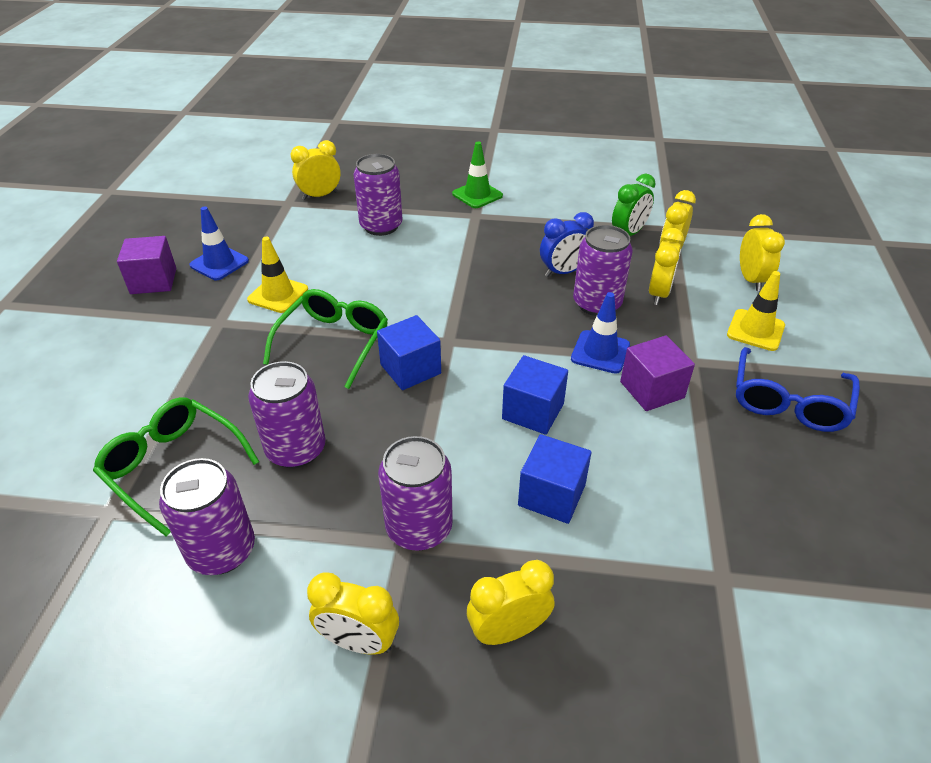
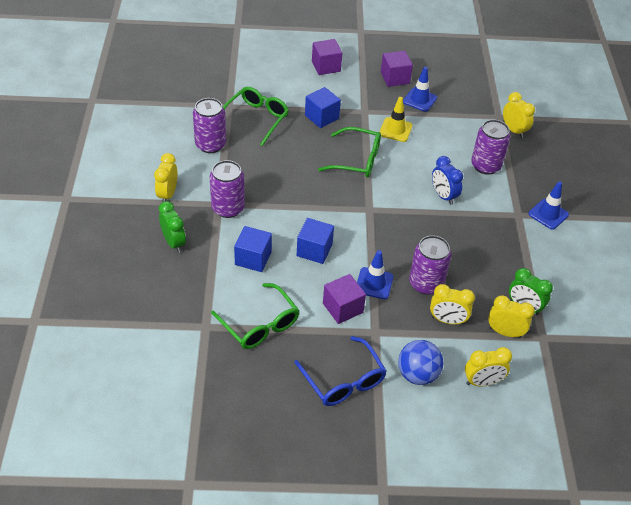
camera: 80 degrees right, 5 degrees up
(72, 356) = (326, 66): none -> purple cube
(296, 449) = (272, 158): purple can -> none
(410, 369) = (340, 195): blue cube -> blue cube (321, 117)
(477, 195) = (548, 214): green traffic cone -> blue traffic cone
(508, 630) = (174, 243): yellow clock -> green clock
(563, 272) = (459, 266): blue clock -> blue clock (443, 196)
(703, 495) = (260, 325): none -> green glasses
(755, 330) = (417, 374): yellow traffic cone -> blue ball
(788, 402) = (343, 380): blue glasses -> blue glasses turned 135 degrees counterclockwise

